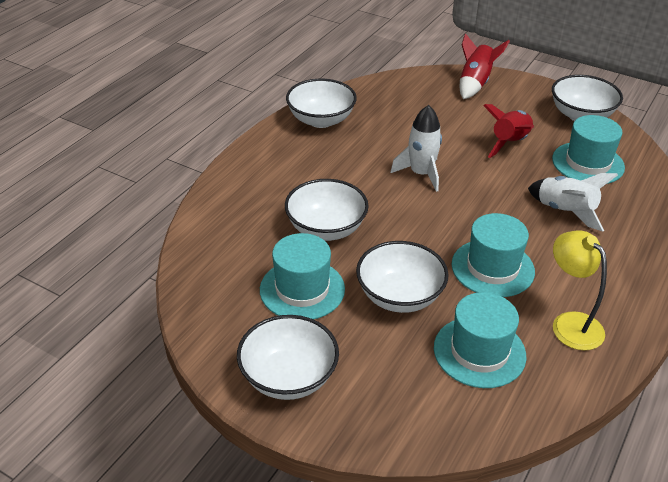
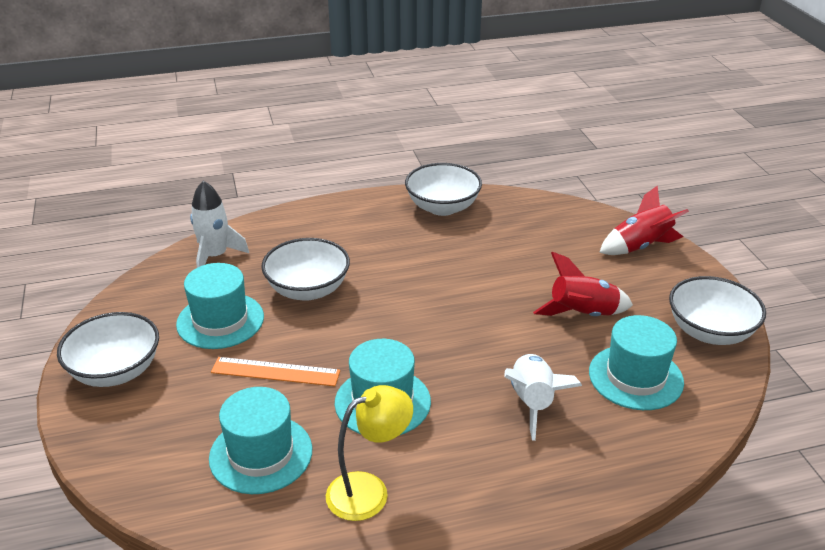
camera: 45 degrees right, 5 degrees down
(399, 296) = (275, 372): white bowl -> orange ruler
(421, 174) = (453, 293): white rocket -> white rocket (215, 256)
(570, 323) = (369, 491): yellow lamp -> yellow lamp turned 45 degrees clockwise

